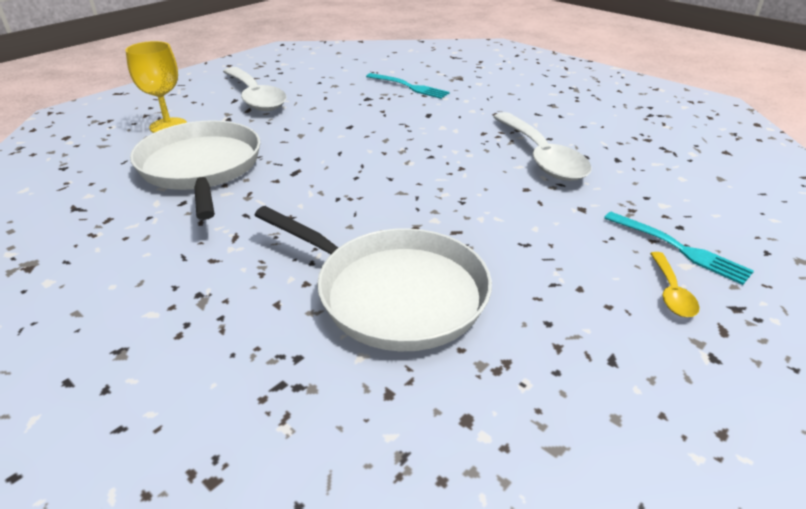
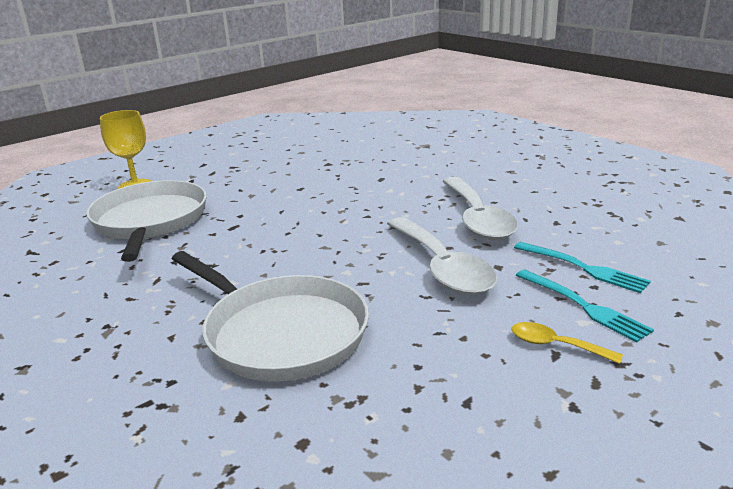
camera: 10 degrees right, 10 degrees down
(255, 97) = (223, 162): white spoon -> white spoon (441, 267)
(409, 87) = (373, 154): turquoise fork -> turquoise fork (584, 268)
(671, 292) = (556, 345): yellow spoon -> yellow spoon turned 105 degrees clockwise

